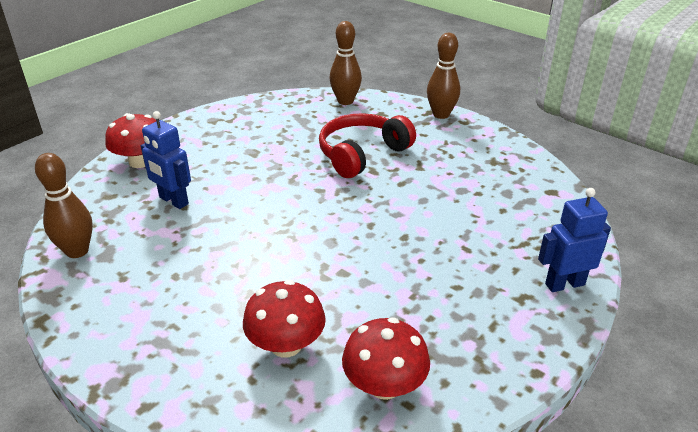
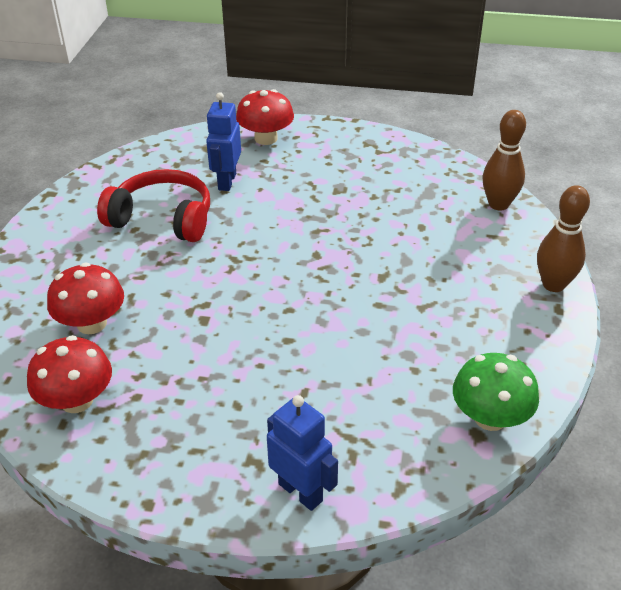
camera: 60 degrees right, 5 degrees up
(77, 251) = (129, 169): brown bowling pin -> none
(362, 154) = (405, 256): red headphones -> red headphones (163, 218)
(540, 181) = (490, 417): none -> green mushroom

